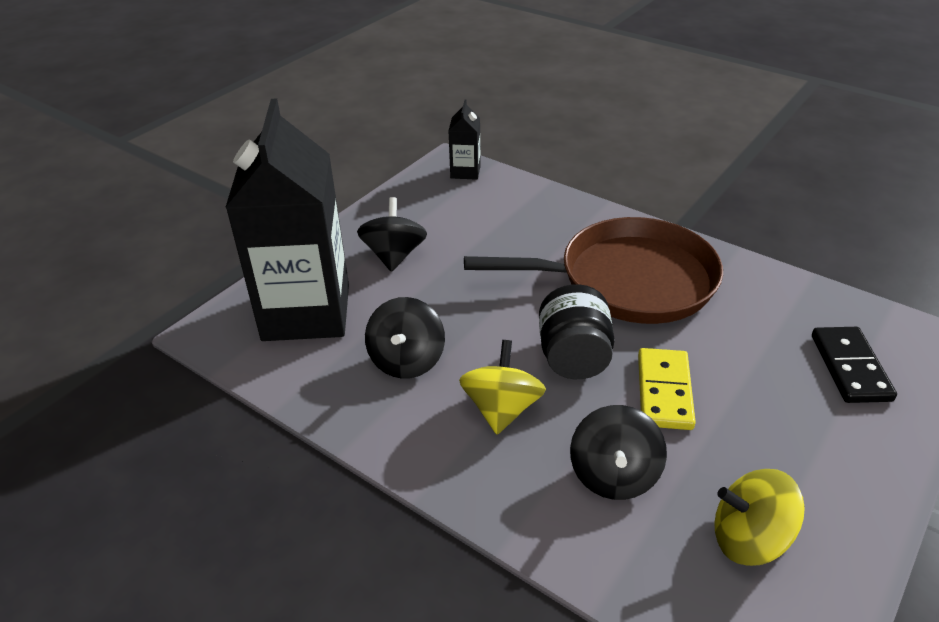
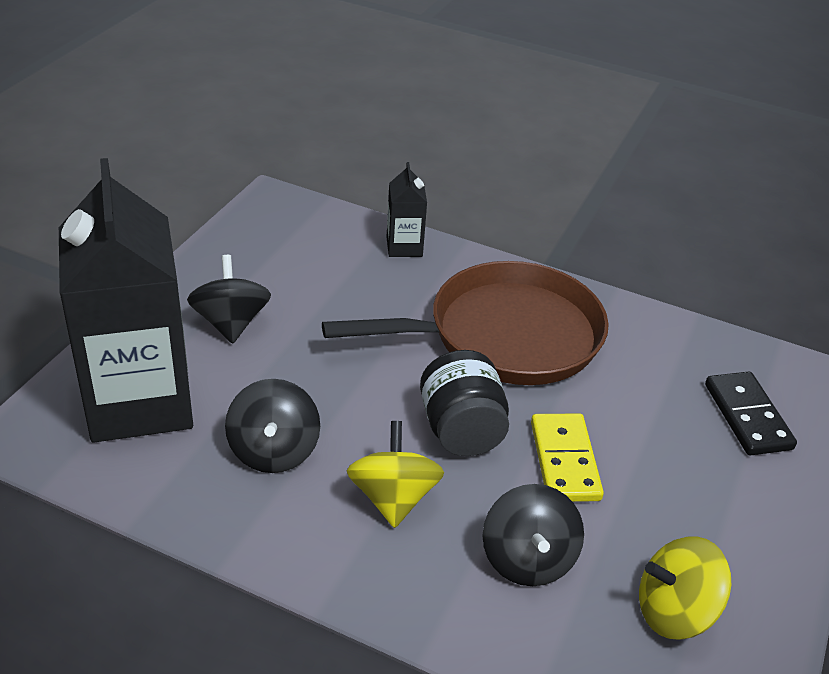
camera: 15 degrees left, 0 degrees up
(465, 172) = (294, 211): black carton -> black carton (404, 247)

